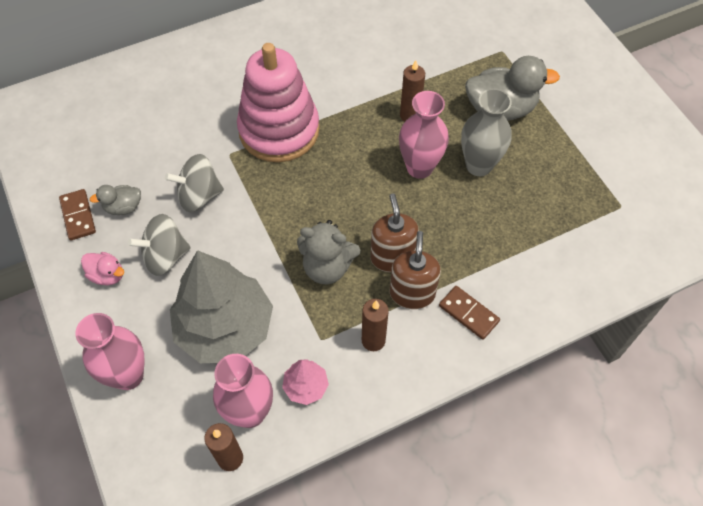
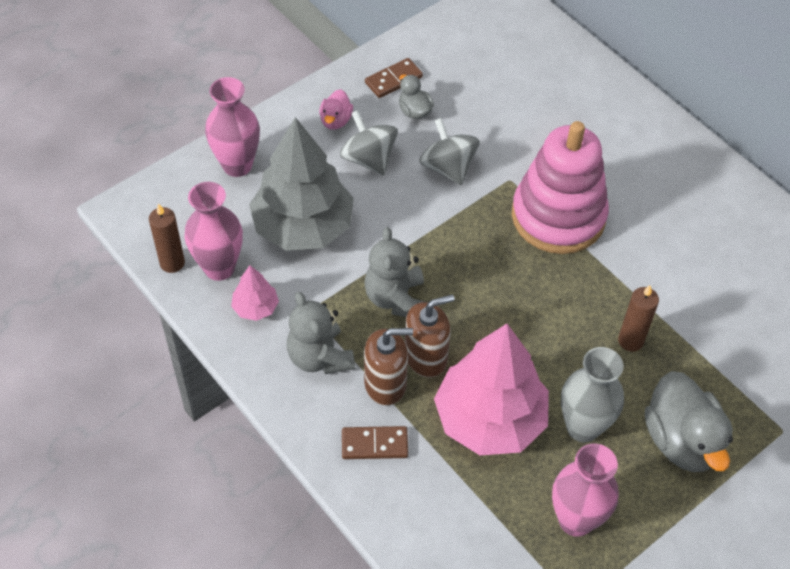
camera: 75 degrees right, 5 degrees down
(373, 340) = (319, 357): brown candle -> grey teddy bear
(419, 167) = (556, 364): pink vase -> pink vase (575, 520)
(460, 225) = (489, 419): none -> pink tree
(468, 313) = (374, 444): brown domino -> brown domino turned 60 degrees clockwise

